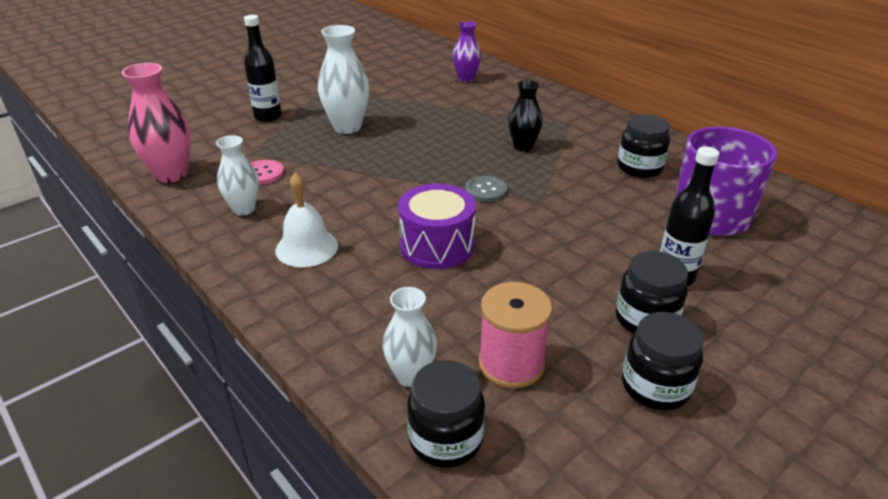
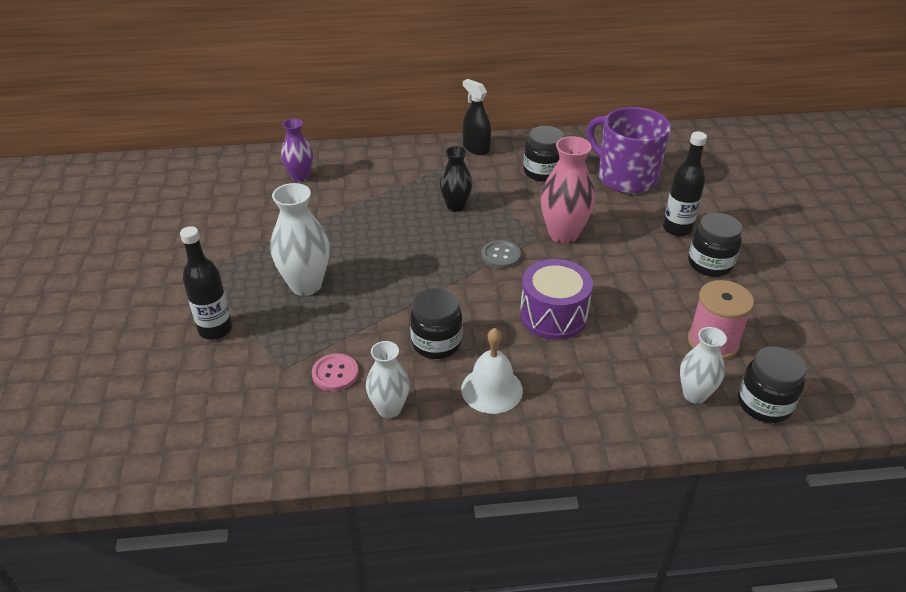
camera: 55 degrees left, 5 degrees up
(171, 174) = (262, 443): pink vase -> pink vase (563, 234)
(619, 126) = (476, 148): none -> black spray bottle
(655, 387) = (770, 294): black jar -> black jar (436, 343)

